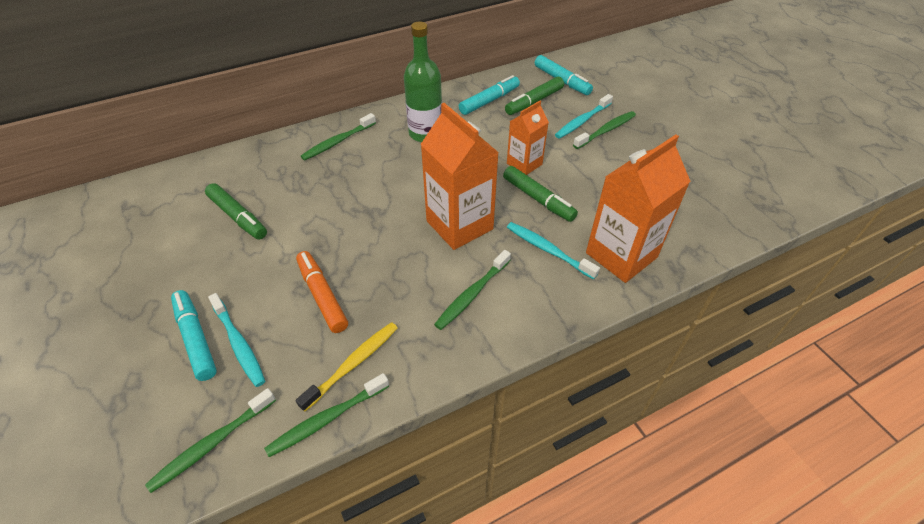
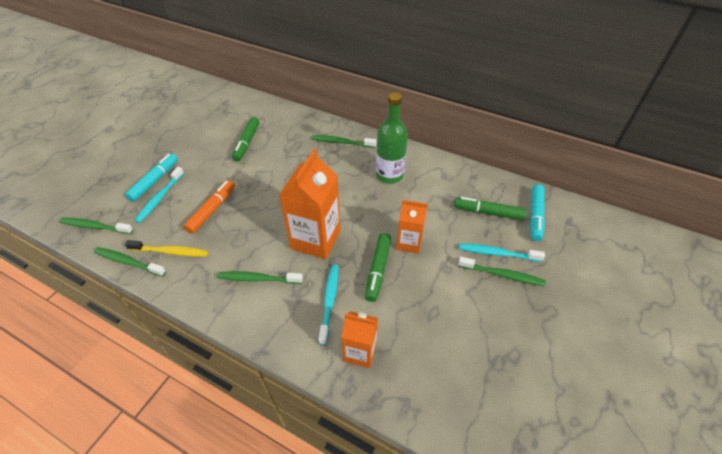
camera: 55 degrees right, 0 degrees up
(489, 101) = (460, 187): turquoise marker -> none
(621, 255) = (360, 352): orange carton -> orange carton, size x0.58

